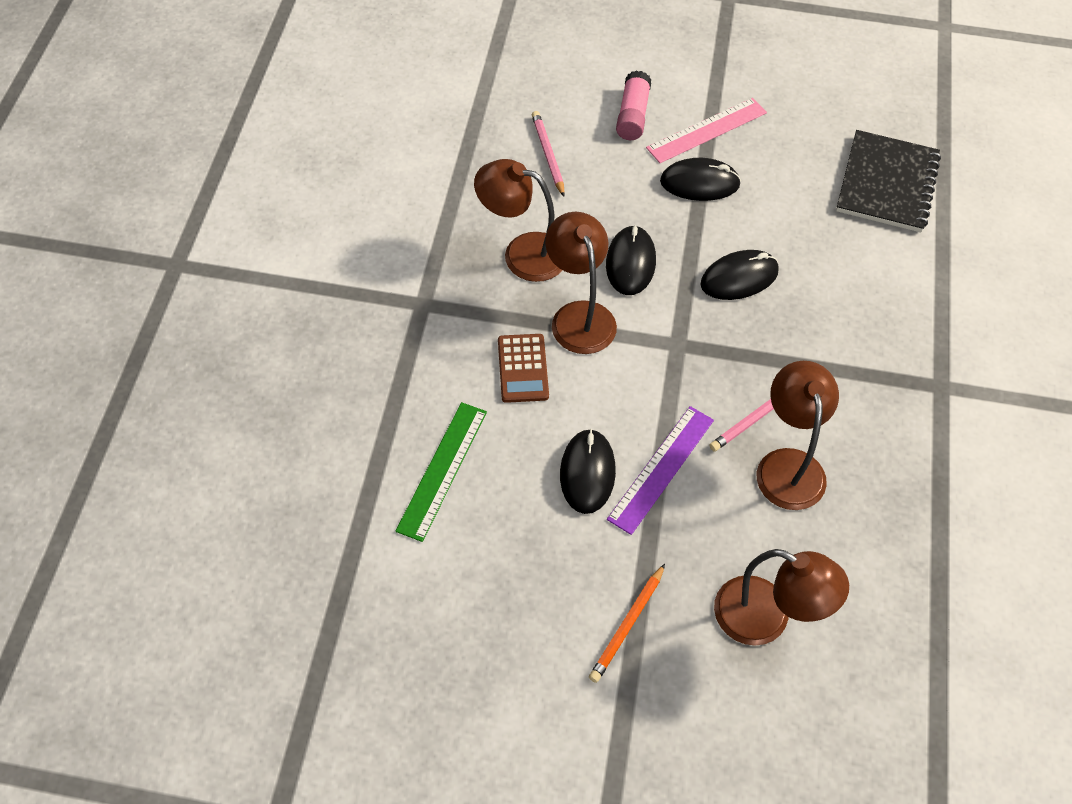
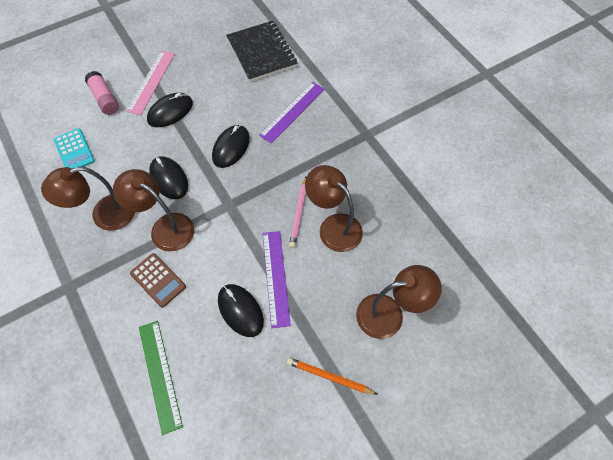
camera: 40 degrees left, 5 degrees up
(548, 155) = (74, 150): pink pencil -> turquoise calculator
(627, 625) = (329, 377): orange pencil -> orange pencil turned 120 degrees clockwise
(861, 288) = (292, 112): none -> purple ruler

